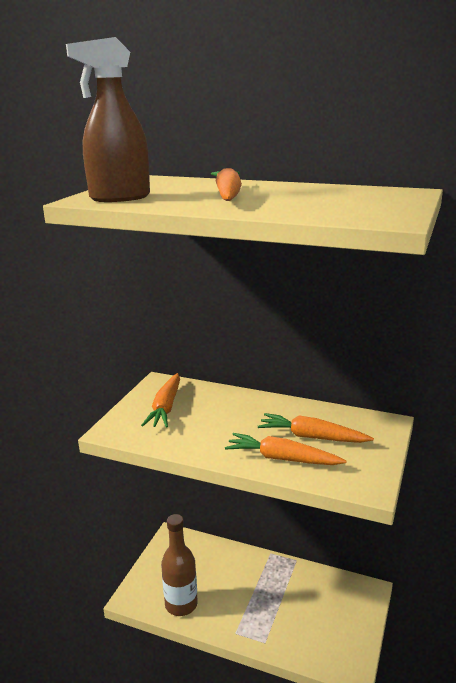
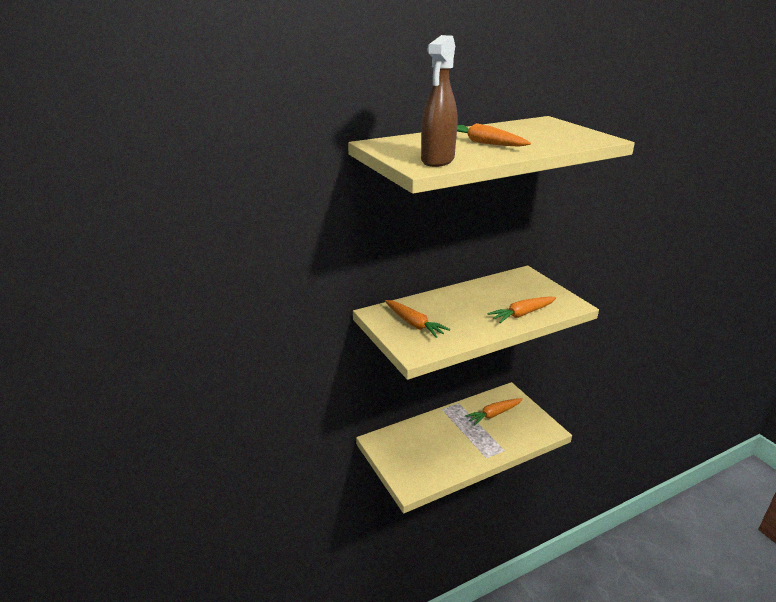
camera: 50 degrees left, 5 degrees up
(181, 604) = (441, 468): brown bottle -> none
(311, 437) = (512, 297): orange carrot -> orange carrot (494, 414)

